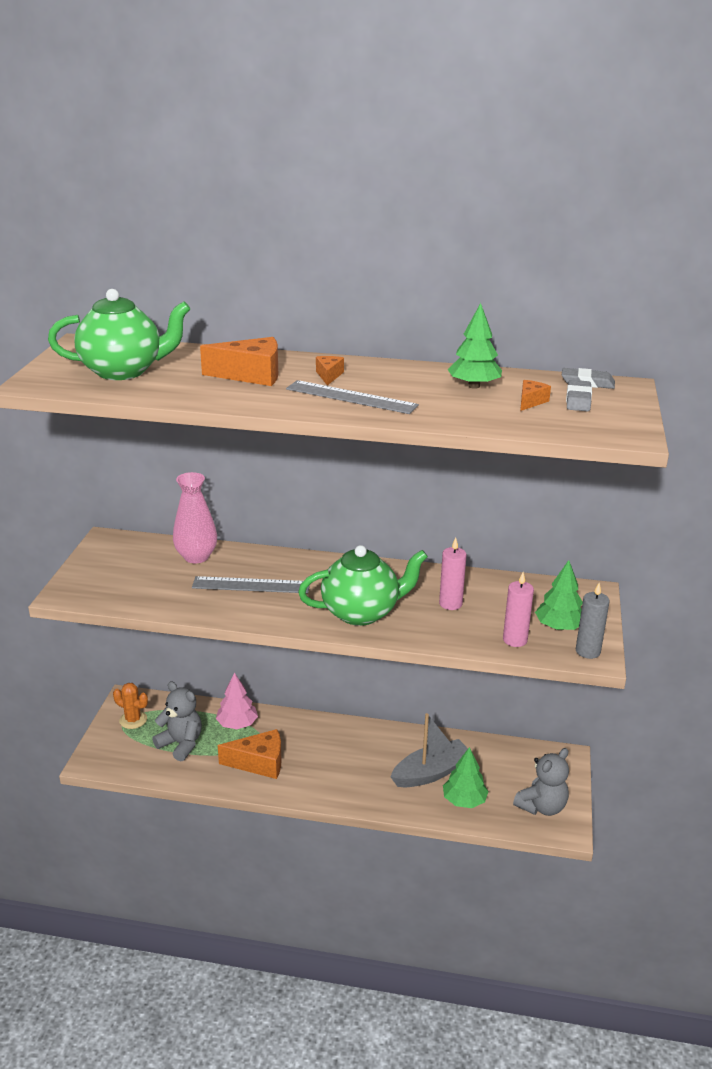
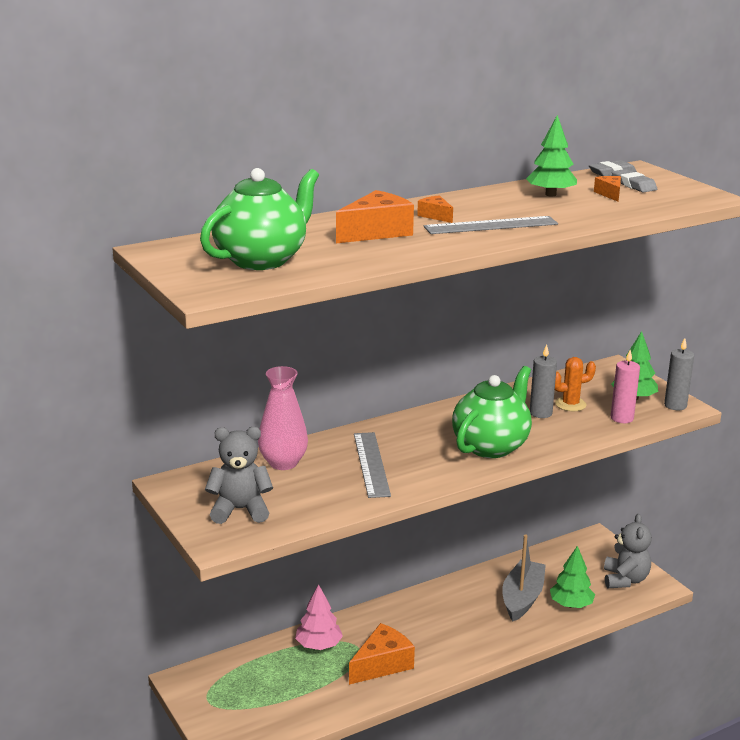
camera: 40 degrees left, 5 degrees down
(133, 720) = (216, 693): orange cactus -> orange cactus (570, 404)
(181, 744) = (292, 688): grey teddy bear -> grey teddy bear (240, 510)
(251, 585) = (371, 464): grey ruler -> grey ruler turned 60 degrees counterclockwise
(450, 604) = (540, 413): pink candle -> grey candle

